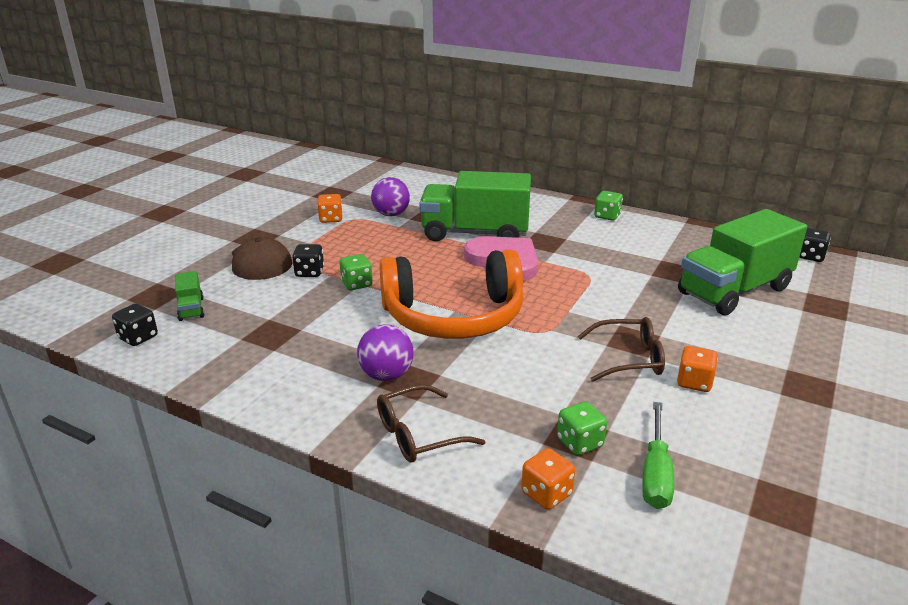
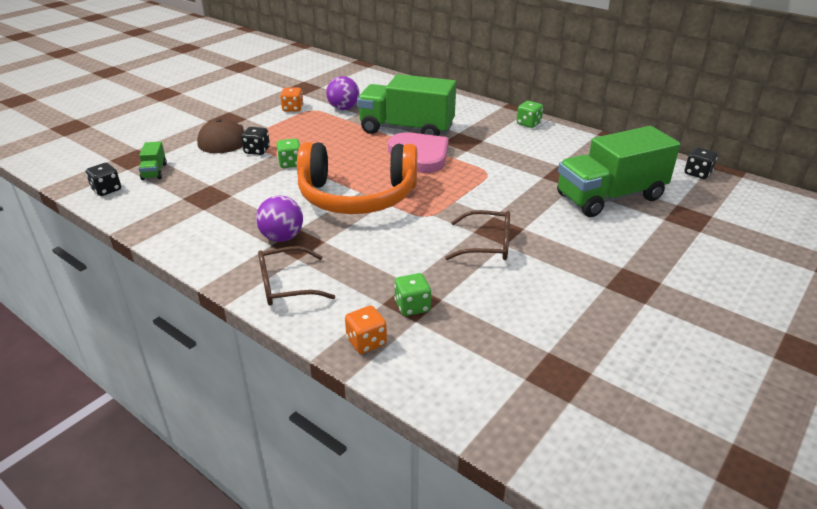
camera: 10 degrees right, 5 degrees up
(655, 473) = (463, 337): green screwdriver -> none
(694, 382) = (533, 270): orange dice -> none

